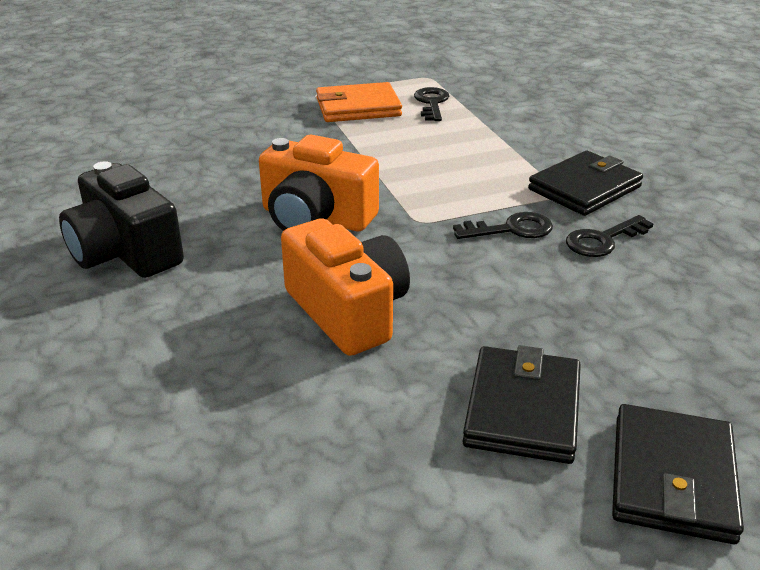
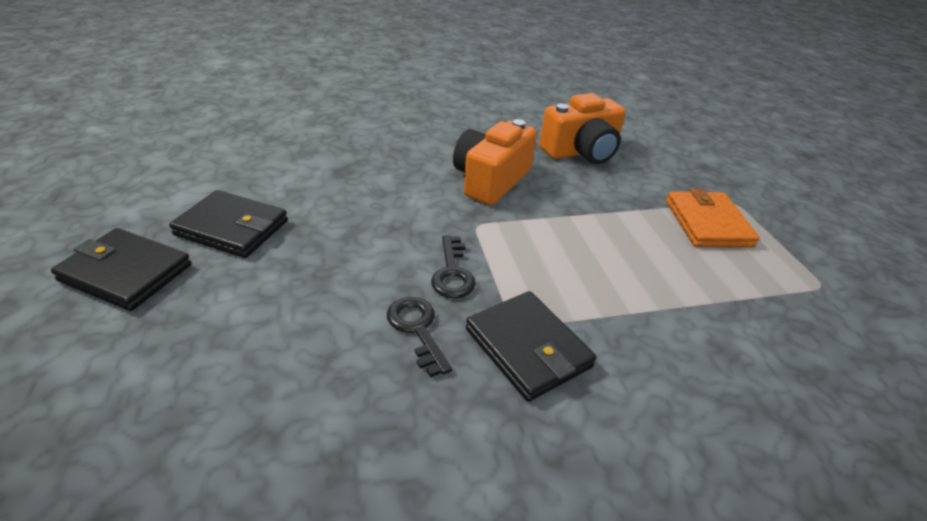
camera: 95 degrees right, 5 degrees up
(125, 252) = (462, 118): black camera -> none
(348, 311) = (368, 180): orange camera -> orange camera (581, 152)
(431, 103) = (738, 274): black key -> none

